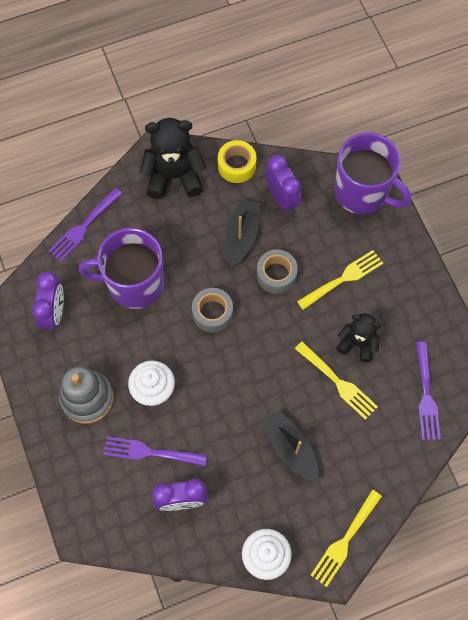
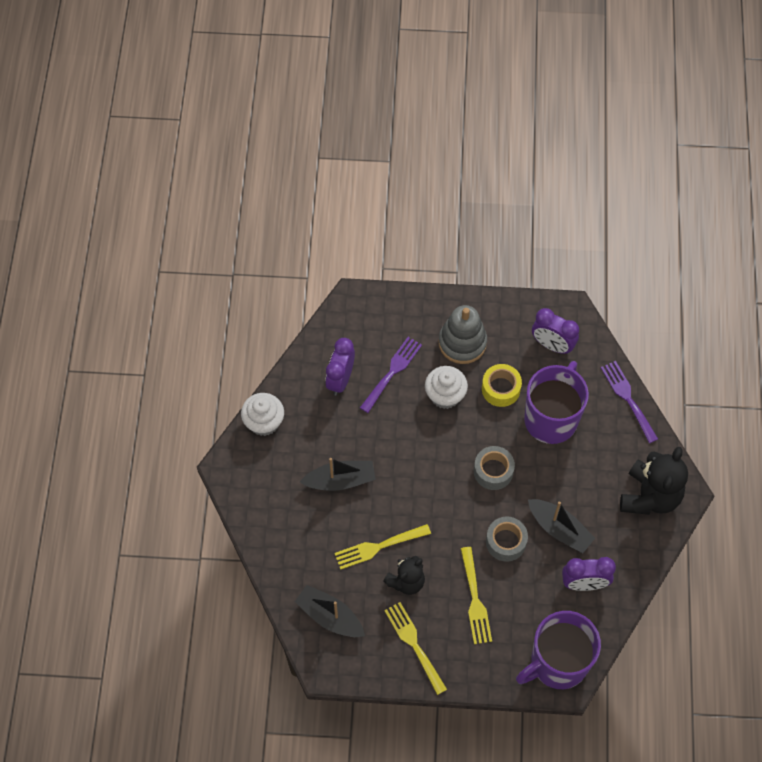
camera: 115 degrees right, 5 degrees down
(236, 166) = (637, 558): yellow tape -> yellow tape (501, 389)
(345, 540) = (244, 487): yellow fork -> yellow fork (414, 644)
(426, 395) = (330, 616): purple fork -> black boat

